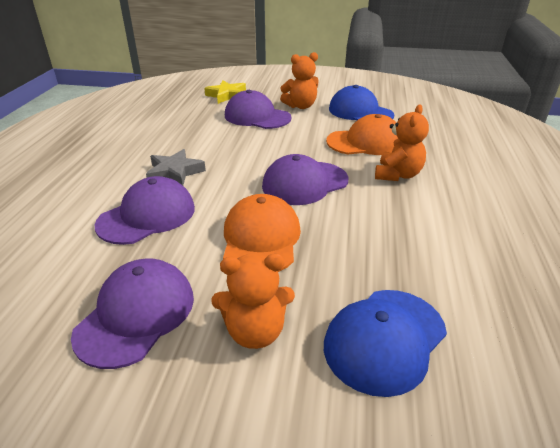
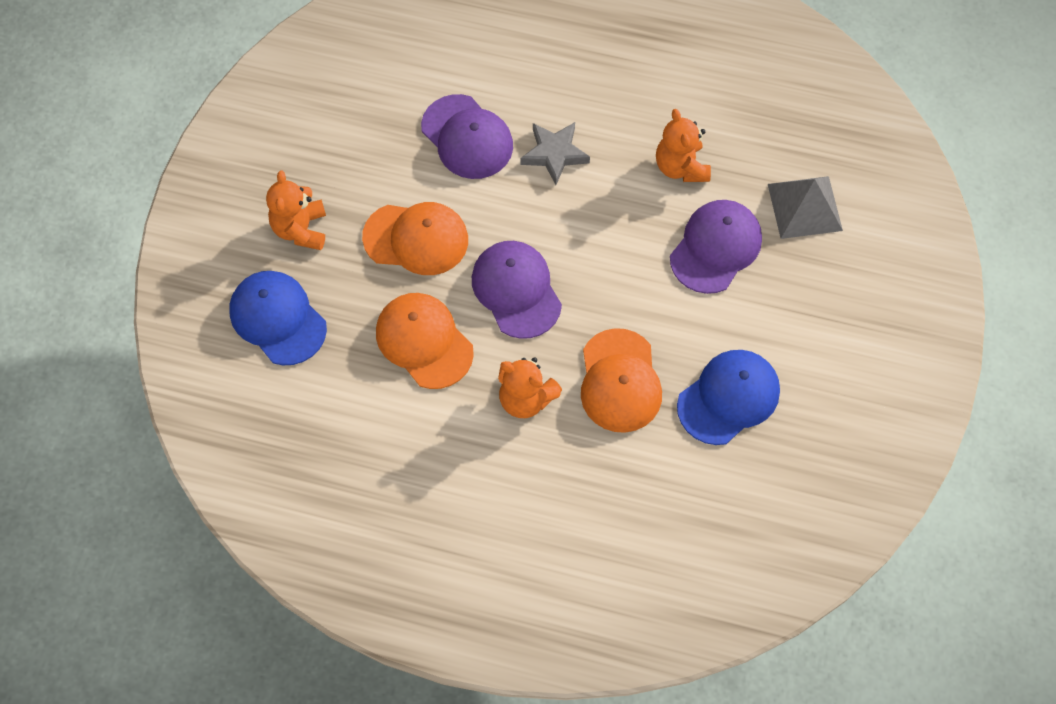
camera: 95 degrees right, 30 degrees up
(136, 314) = (331, 147): purple cap -> none
(227, 95) = (805, 207): yellow star -> grey pyramid
(300, 106) = (755, 313): orange teddy bear -> orange teddy bear (681, 167)
(369, 226) = (424, 341): none -> orange cap

